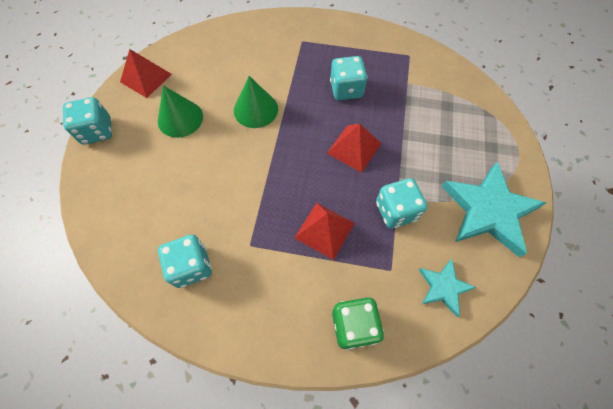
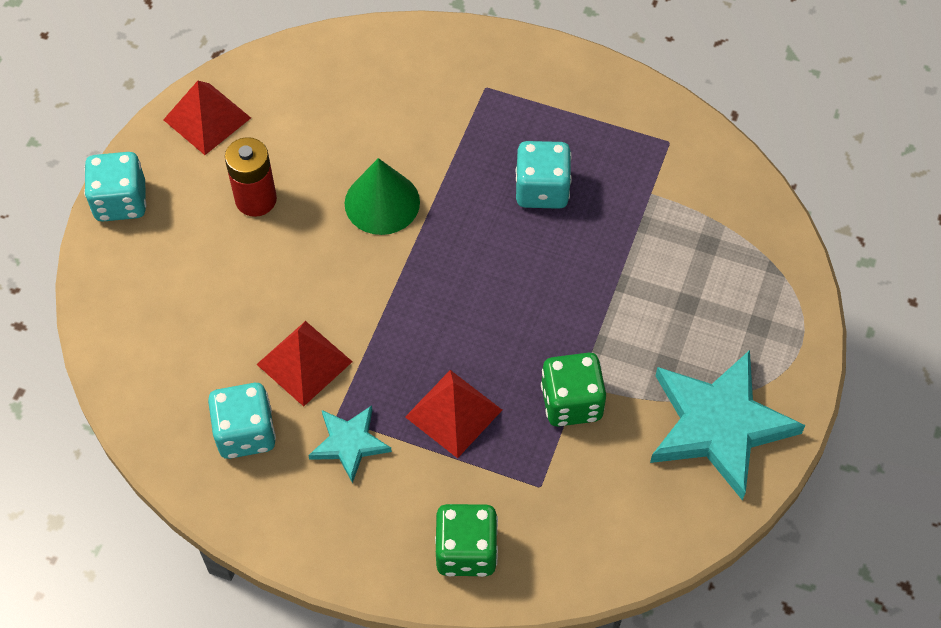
camera: 10 degrees right, 5 degrees down
(180, 118) = (256, 199): green cone -> red battery
(354, 148) = (530, 292): red pyramid -> red pyramid (304, 362)
(396, 211) = (571, 402): turquoise dice -> green dice
(443, 287) = (612, 523): turquoise star -> turquoise star (349, 443)

